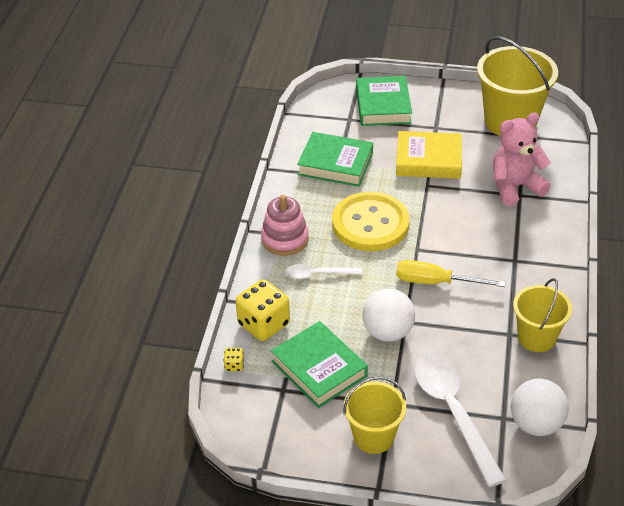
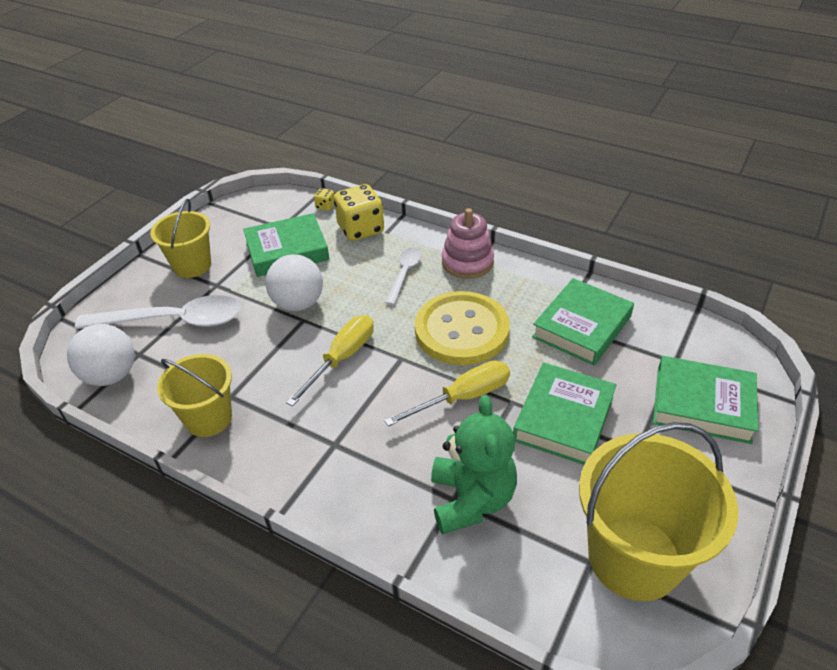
camera: 110 degrees right, 0 degrees up
(428, 160) = (563, 418): yellow book -> green book
(437, 208) = (463, 397): none -> yellow screwdriver
(515, 187) = (471, 499): pink teddy bear -> green teddy bear

